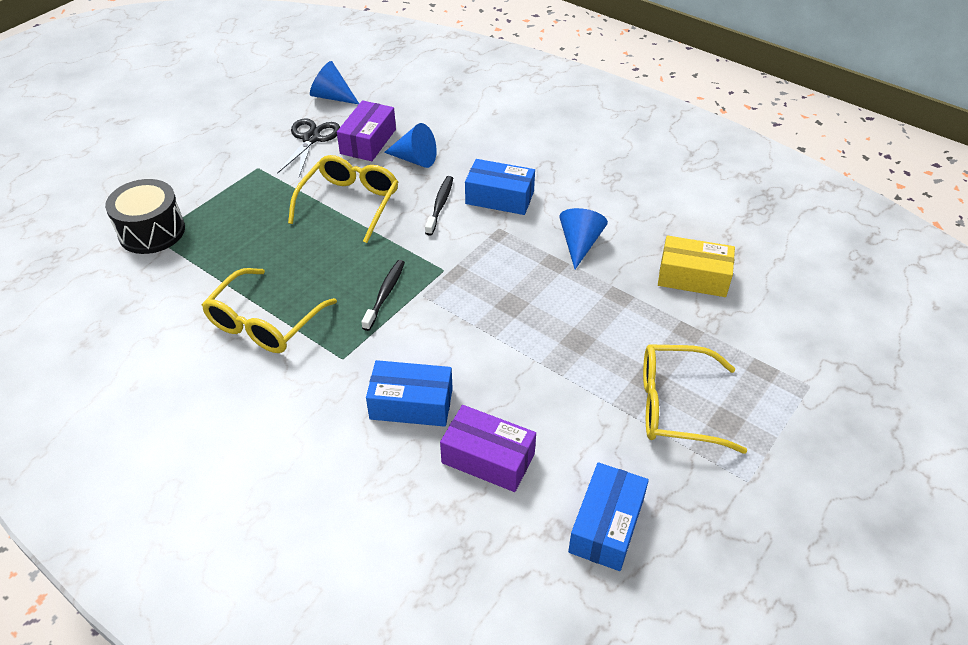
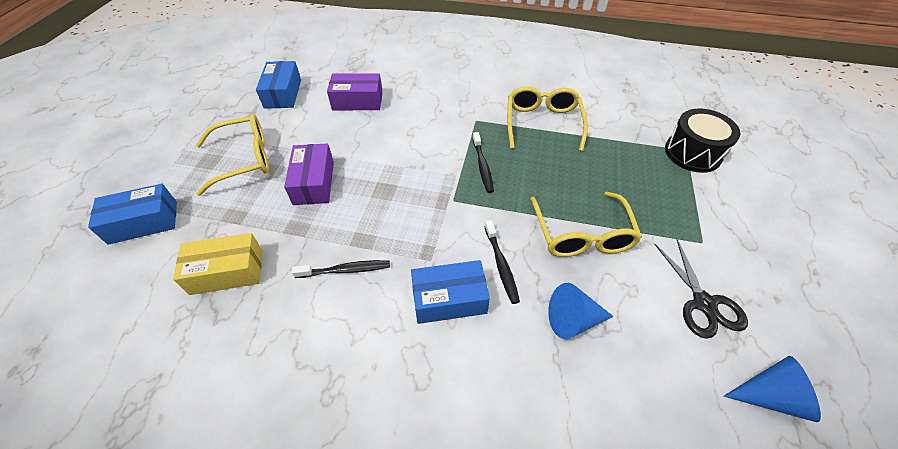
camera: 155 degrees right, 5 degrees up
(368, 141) = (645, 327): purple box -> purple box (314, 183)
(411, 404) = (416, 111): blue box -> blue box (143, 222)
(579, 244) = (345, 270): blue cone -> black toothbrush

